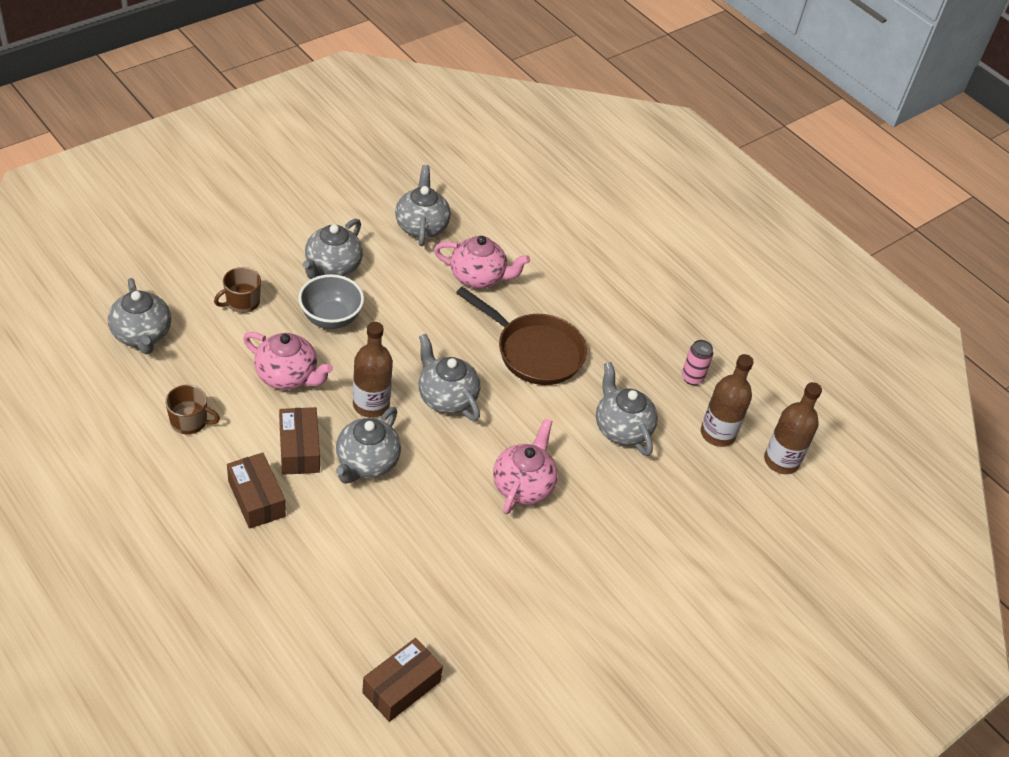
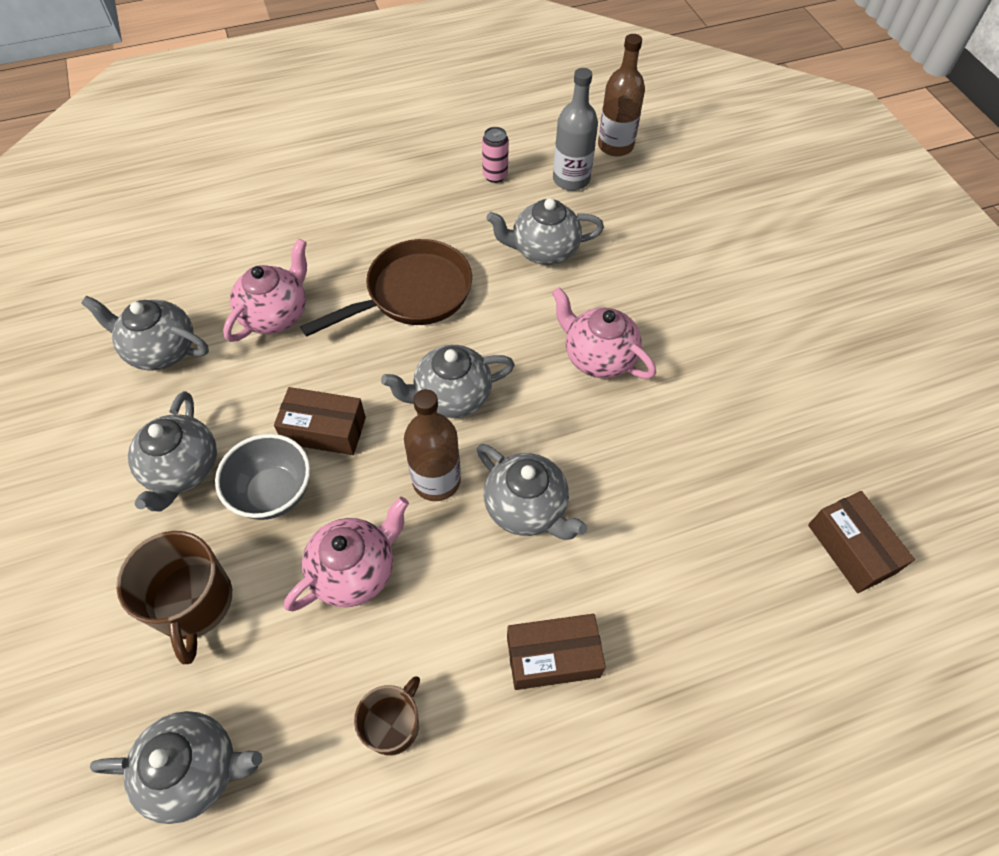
camera: 65 degrees left, 10 degrees up
(242, 302) = (193, 603): brown mug -> brown mug, size x1.59
(299, 449) = (484, 583): brown box -> brown box (324, 430)
(332, 267) = (182, 470): grey teapot -> grey teapot turned 45 degrees clockwise
(717, 434) = (571, 179): brown bottle -> grey bottle

